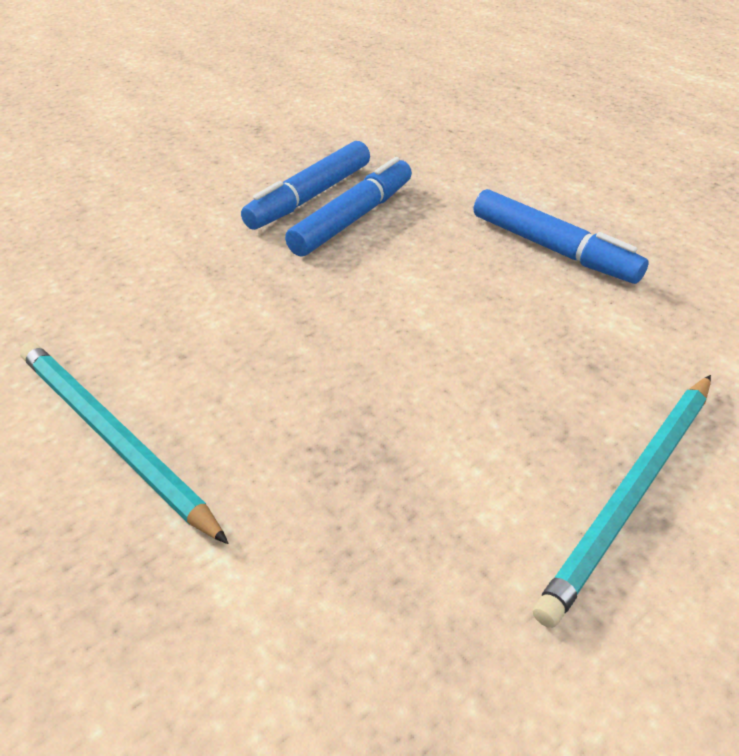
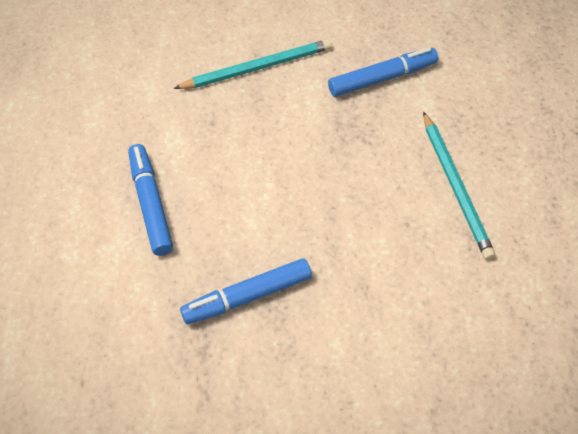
camera: 150 degrees left, 15 degrees up
(309, 197) = (261, 339): blue marker -> blue marker (382, 78)

